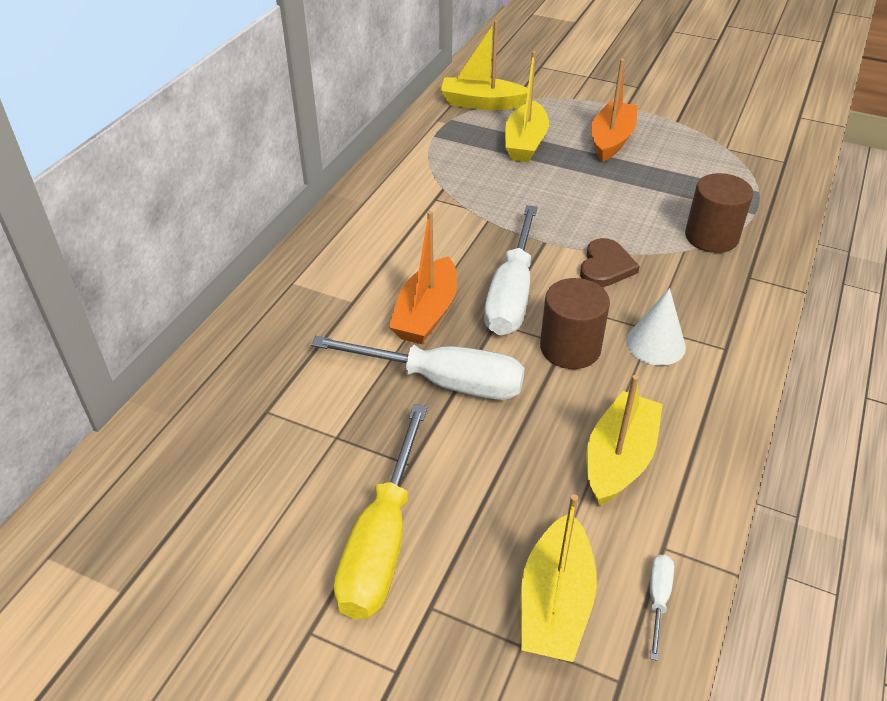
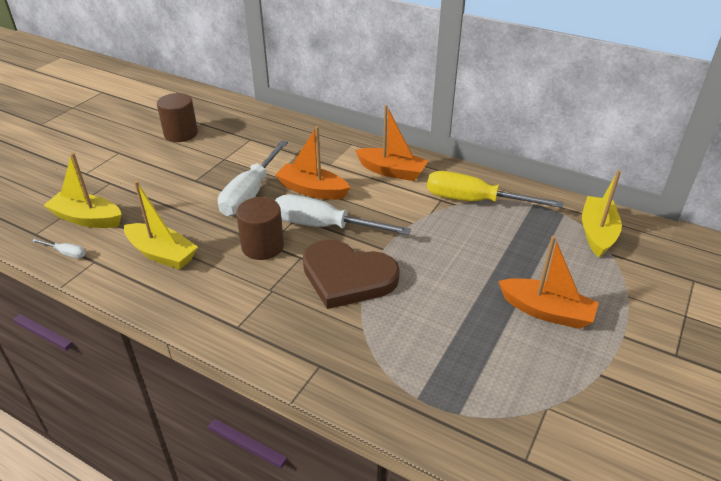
camera: 95 degrees right, 5 degrees down
(371, 240) = (392, 171): none -> orange boat
(382, 541) = (153, 170): yellow screwdriver -> yellow screwdriver (474, 201)
(525, 143) = (530, 253): yellow boat -> none
(606, 266) = (347, 277): brown heart -> brown heart, size x1.84
(655, 344) = (253, 288): white cone -> none
(711, 237) = (380, 352): brown cylinder -> brown cylinder (181, 134)

